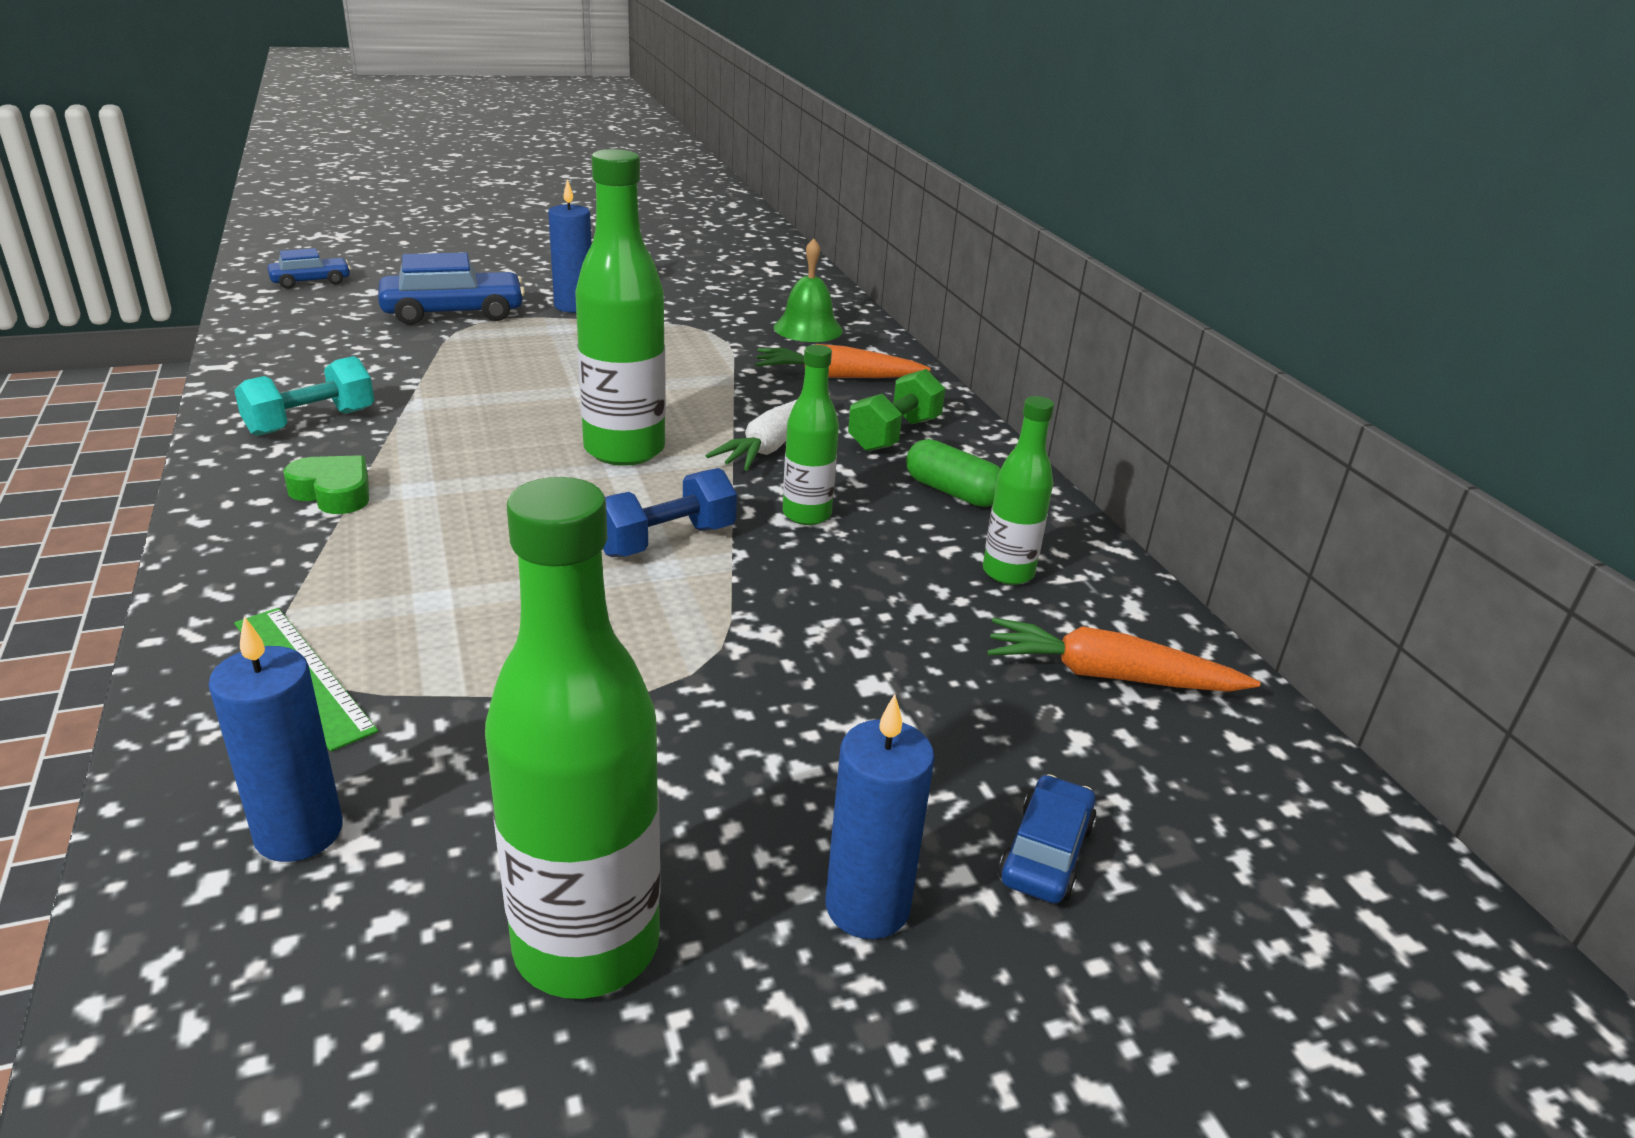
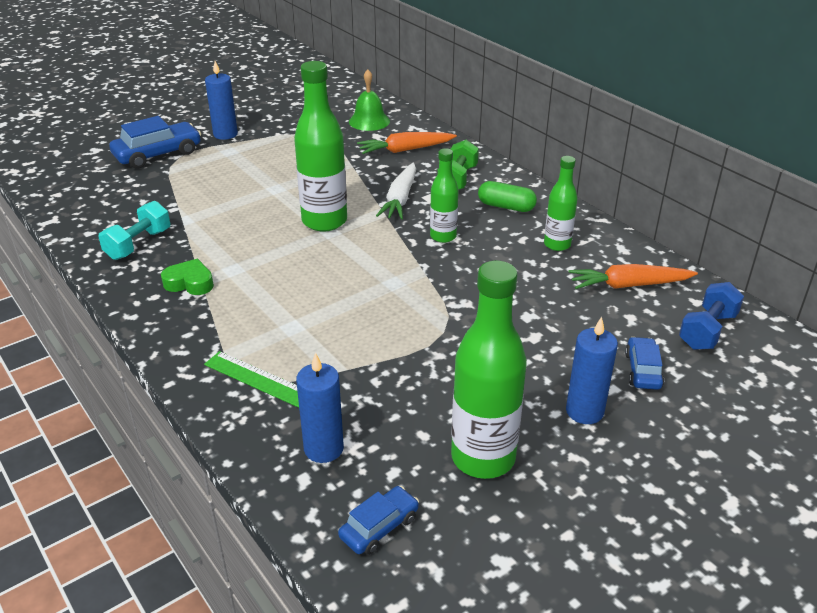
camera: 15 degrees left, 5 degrees up
(311, 281) = (50, 151): blue car -> blue car (379, 527)
(666, 541) = (383, 268): blue dumbbell -> blue dumbbell (707, 331)

